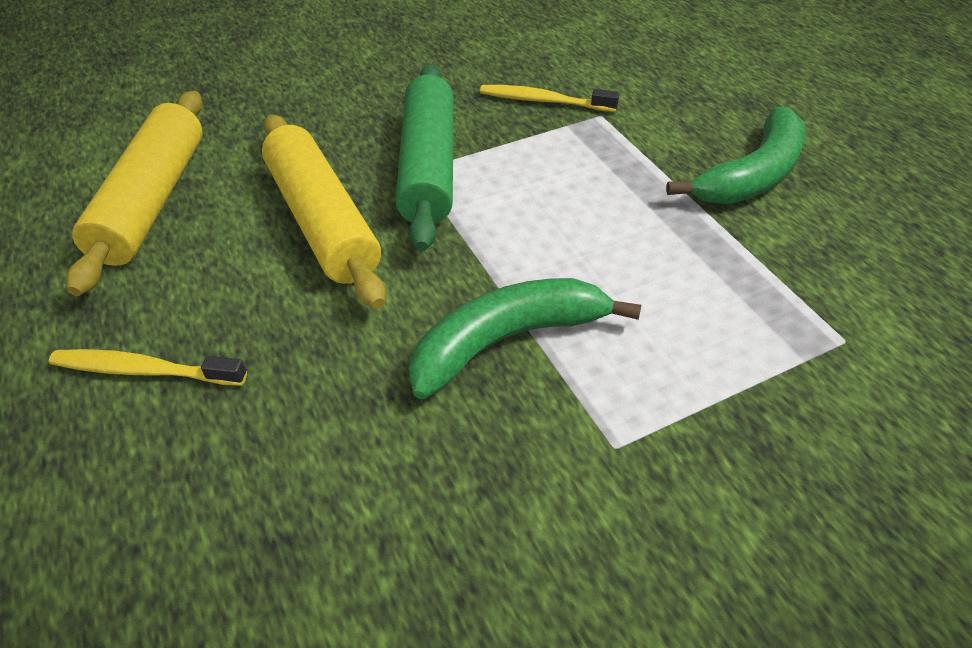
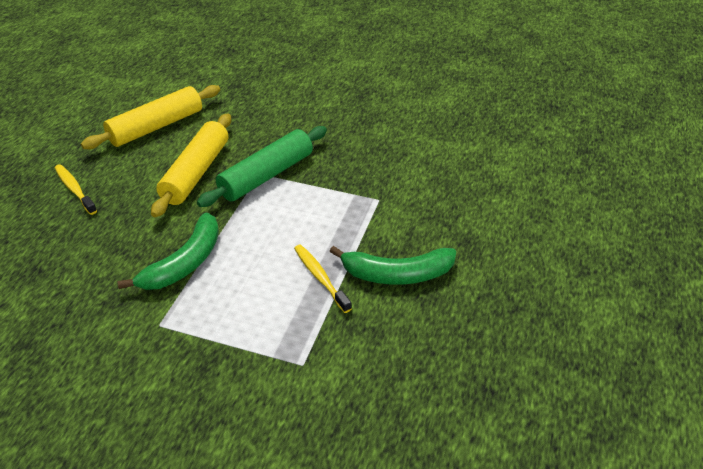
camera: 45 degrees right, 5 degrees down
(506, 340) = (185, 263): green banana -> green banana turned 105 degrees clockwise
(544, 101) = (364, 176): yellow toothbrush -> yellow toothbrush (320, 278)

